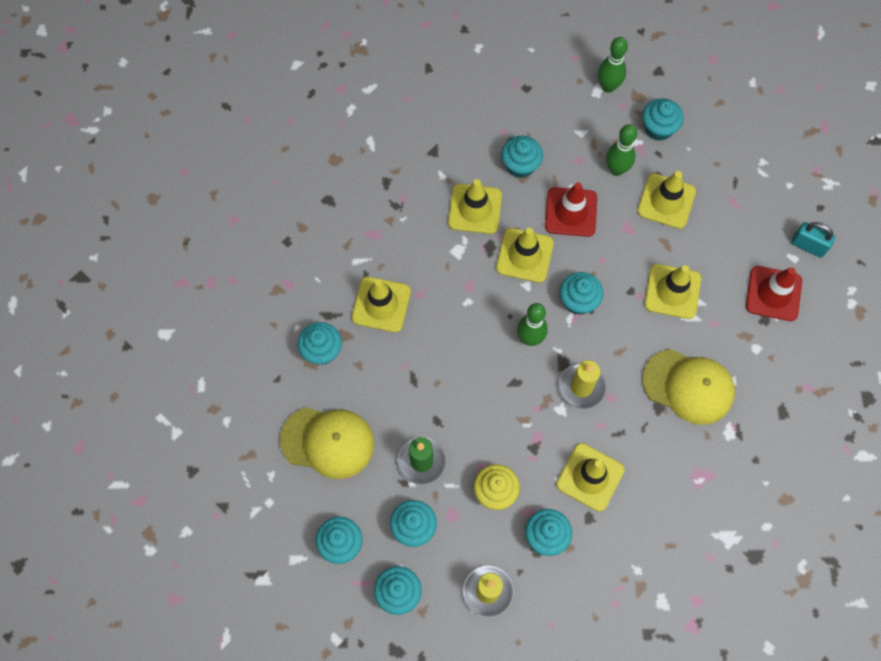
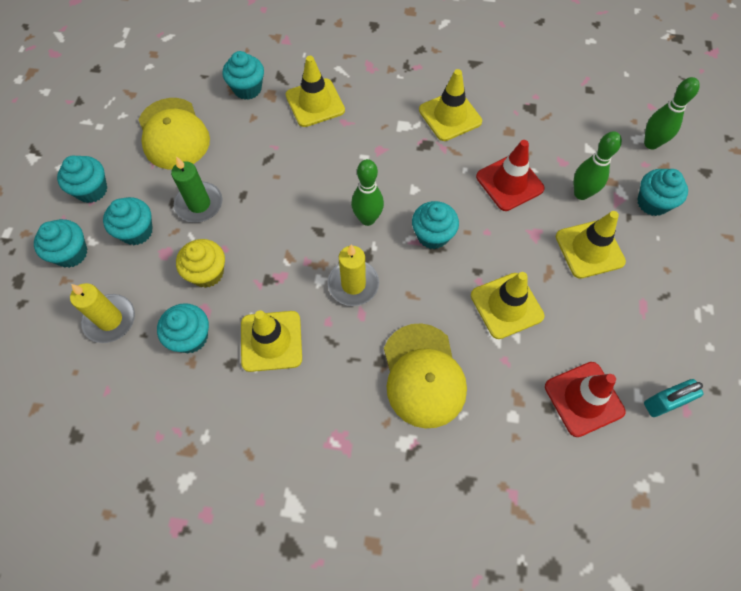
camera: 55 degrees right, 5 degrees down
(520, 165) = (517, 124): turquoise cupcake -> none
(524, 255) = (440, 172): yellow traffic cone -> none
(808, 246) = (664, 403): turquoise padlock -> turquoise padlock turned 75 degrees clockwise

